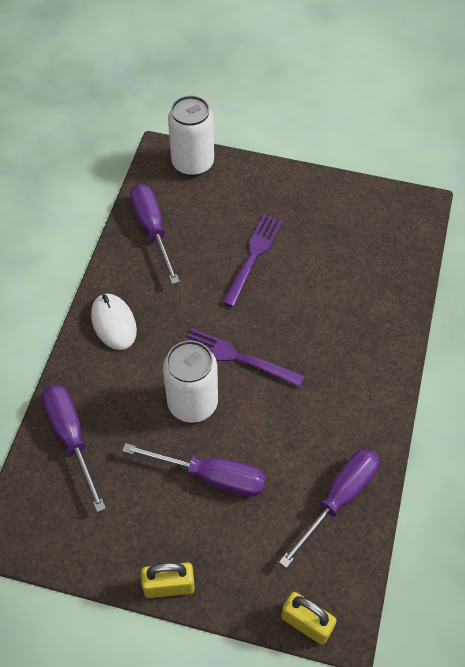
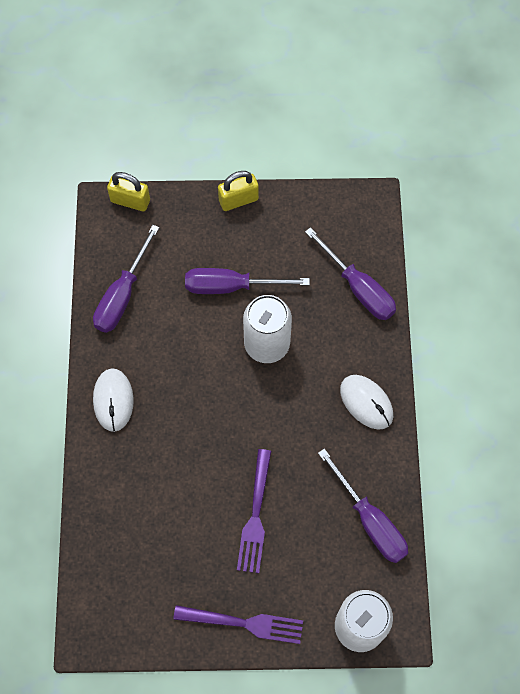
camera: 165 degrees right, 10 degrees up
(238, 357) = (239, 398): purple fork -> purple fork (244, 623)
(368, 387) = (113, 400): none -> white mouse

